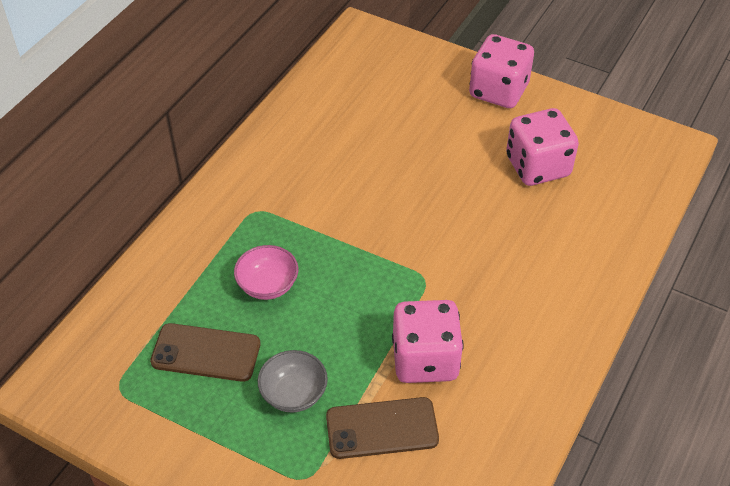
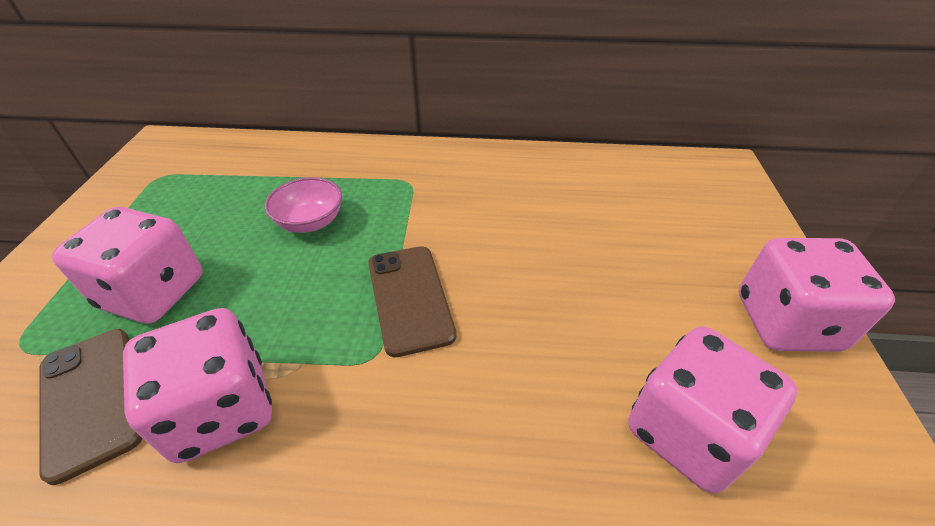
camera: 65 degrees right, 5 degrees down
(206, 353) = (208, 211): brown phone -> brown phone (409, 298)
(294, 393) = (154, 292): grey bowl -> pink dice

